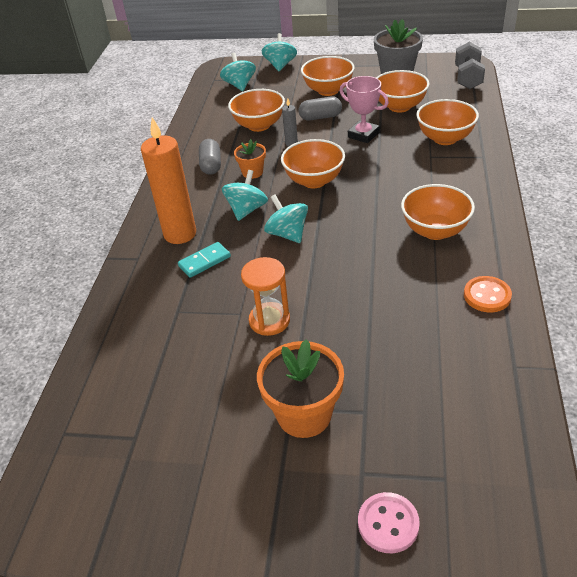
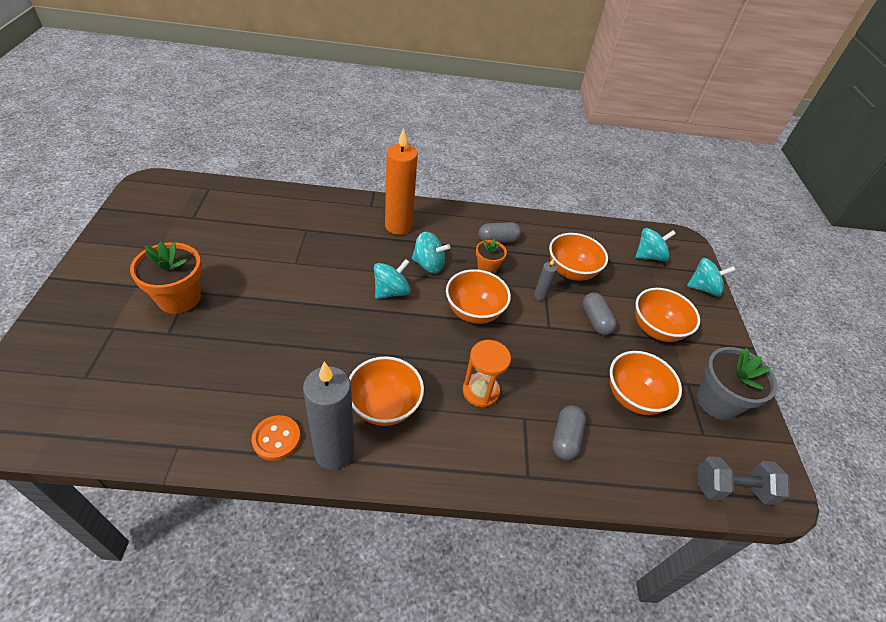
camera: 75 degrees right, 5 degrees up
(204, 261) = (361, 241): turquoise domino -> none
(269, 320) = (283, 279): orange hourglass -> orange hourglass (480, 391)
(363, 135) = (563, 357): pink trophy -> none
(388, 524) = (65, 340): pink button -> none
(445, 138) = (565, 438): orange bowl -> grey capsule
(490, 257) = (334, 452): none -> grey candle

